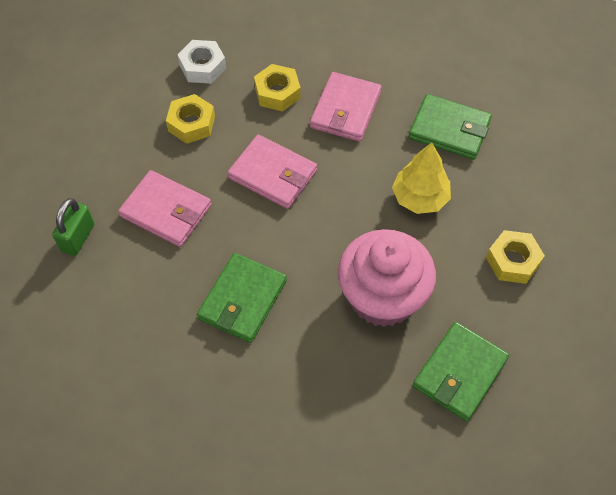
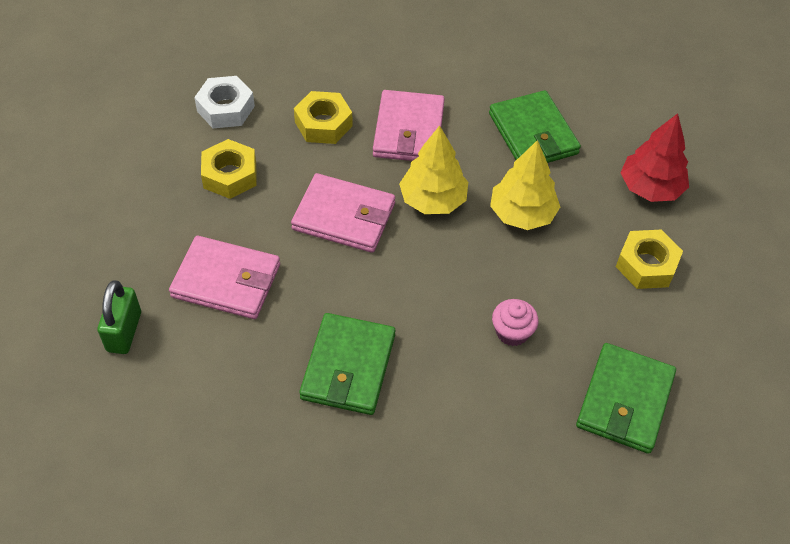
camera: 15 degrees left, 5 degrees down
(349, 173) = (433, 200): none -> yellow tree
(382, 297) = (512, 332): pink cupcake -> pink cupcake, size x0.41
(449, 130) = (533, 134): green wallet -> green wallet turned 60 degrees clockwise
(537, 194) = (650, 188): none -> red tree

